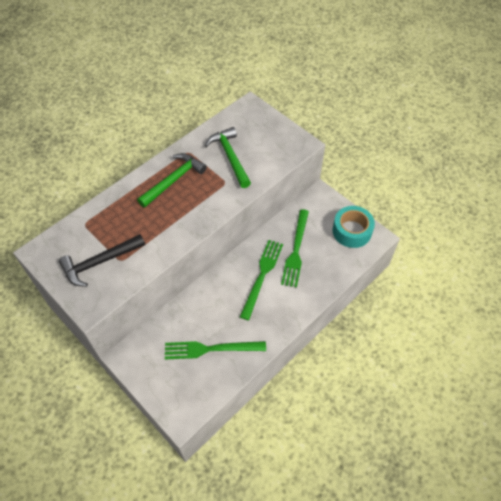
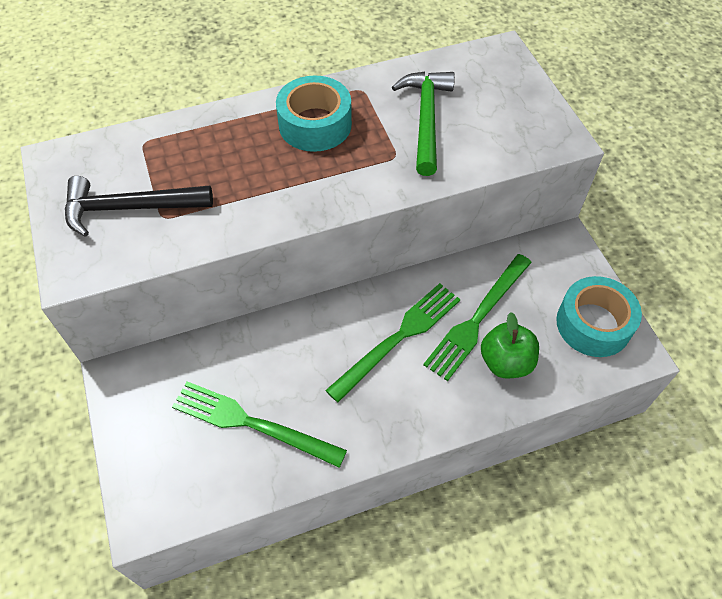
camera: 25 degrees right, 0 degrees up
(173, 180) = (315, 124): green hammer -> turquoise tape
(319, 266) = (505, 362): none -> green apple

